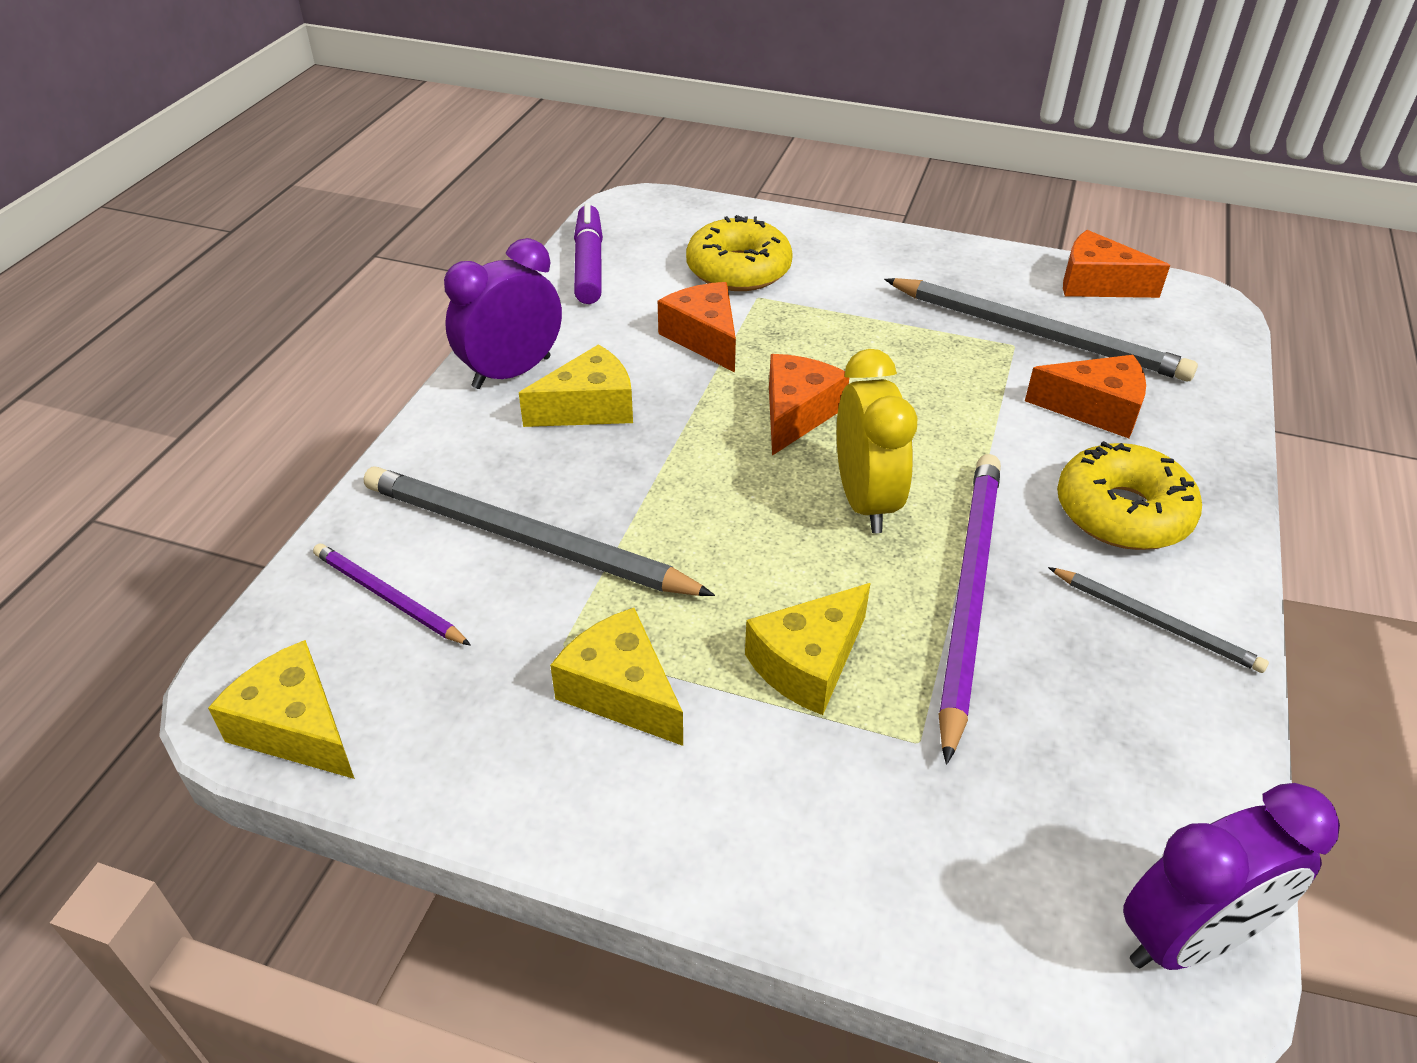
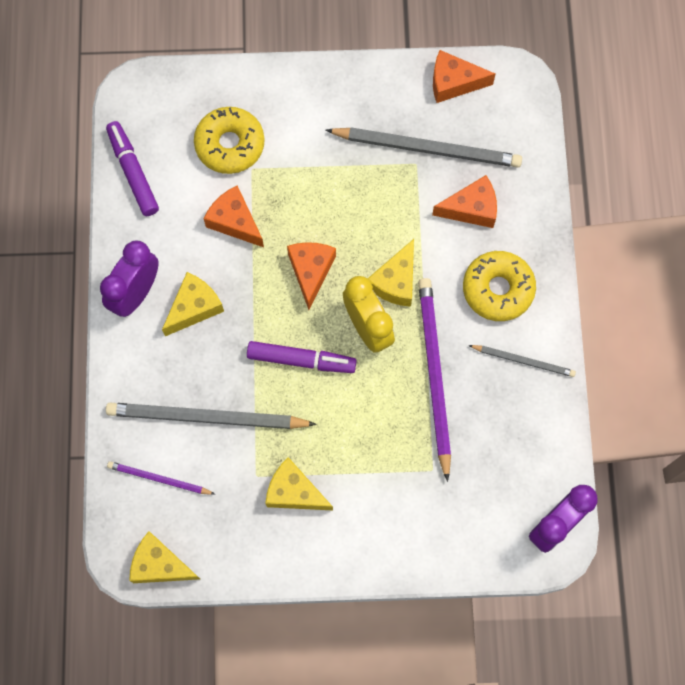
camera: 20 degrees left, 30 degrees up
(730, 511) = (301, 360): none -> purple marker
(808, 663) = (372, 445): yellow cheese -> yellow cheese (395, 281)

